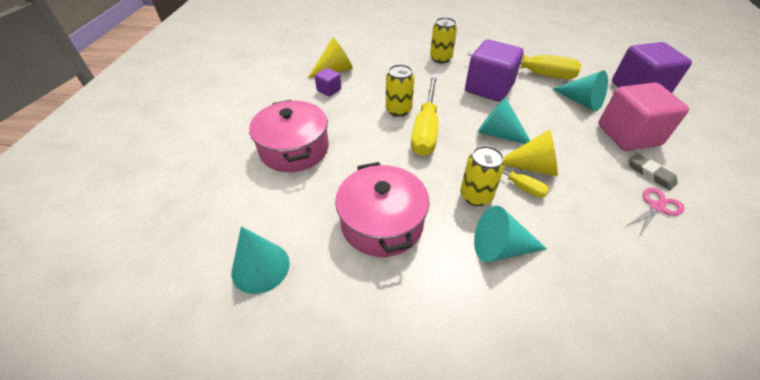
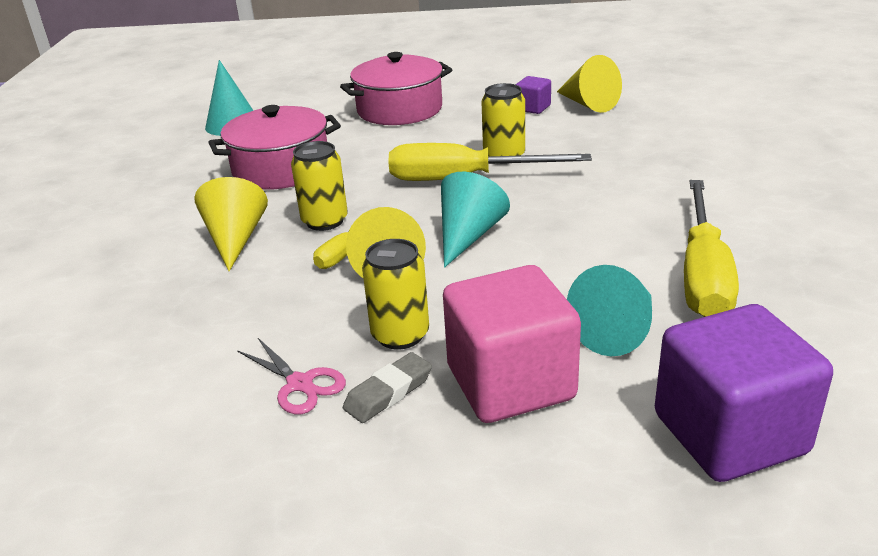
camera: 85 degrees right, 15 degrees down
(440, 58) = (690, 176): yellow can -> yellow can (400, 335)
(488, 88) = (609, 225): purple cube -> none
(500, 248) = (235, 239): turquoise cone -> yellow cone

